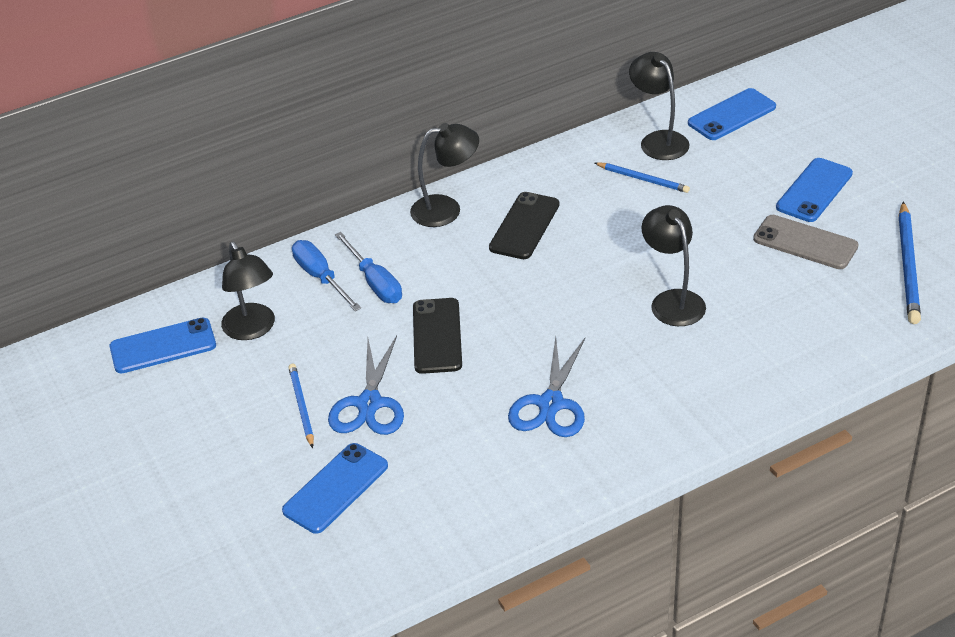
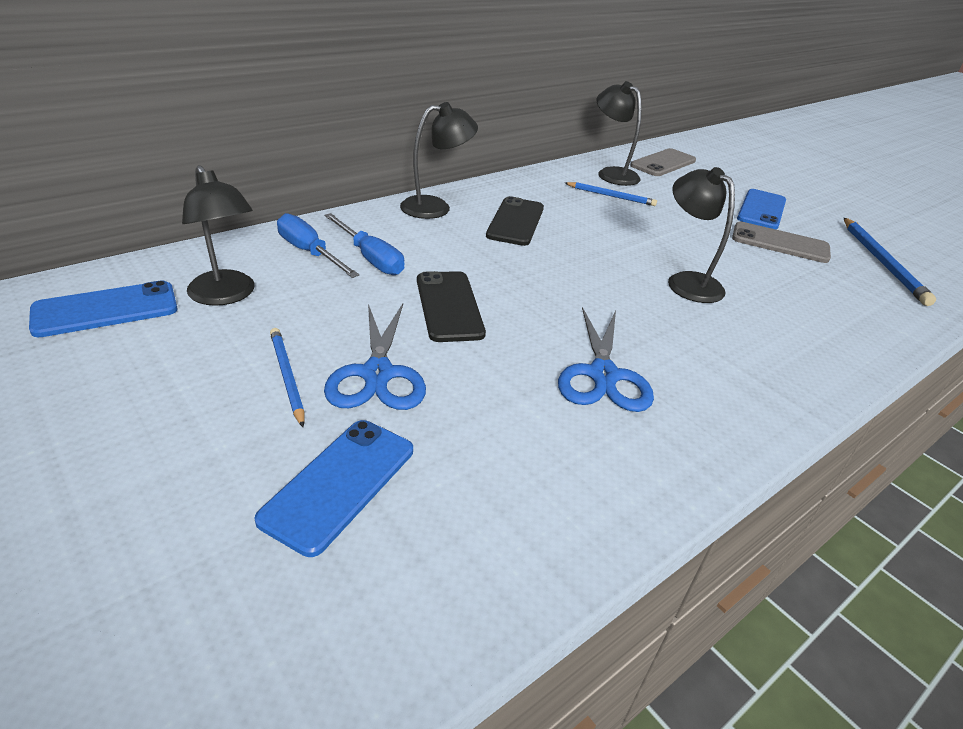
camera: 15 degrees left, 5 degrees down
(732, 115) = (663, 163): blue phone -> grey phone

